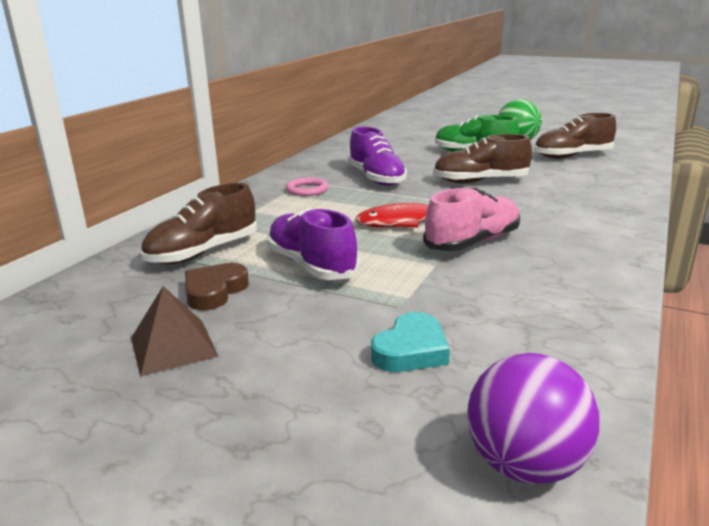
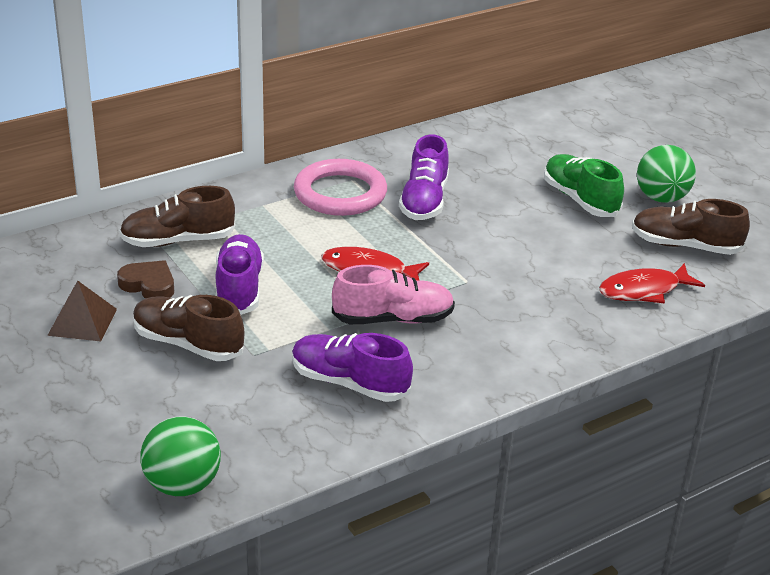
camera: 30 degrees right, 10 degrees up
(214, 291) = (149, 285): brown heart -> brown heart turned 60 degrees clockwise
(307, 190) = (340, 193): pink ring -> pink ring, size x2.04
(411, 350) = (216, 391): turquoise heart -> none
(480, 181) = (518, 246): brown shoe -> brown shoe (188, 344)
(518, 294) = (349, 383): none -> purple shoe
(525, 465) = (182, 485): purple ball -> green ball
(595, 179) = (644, 290): none -> red fish

